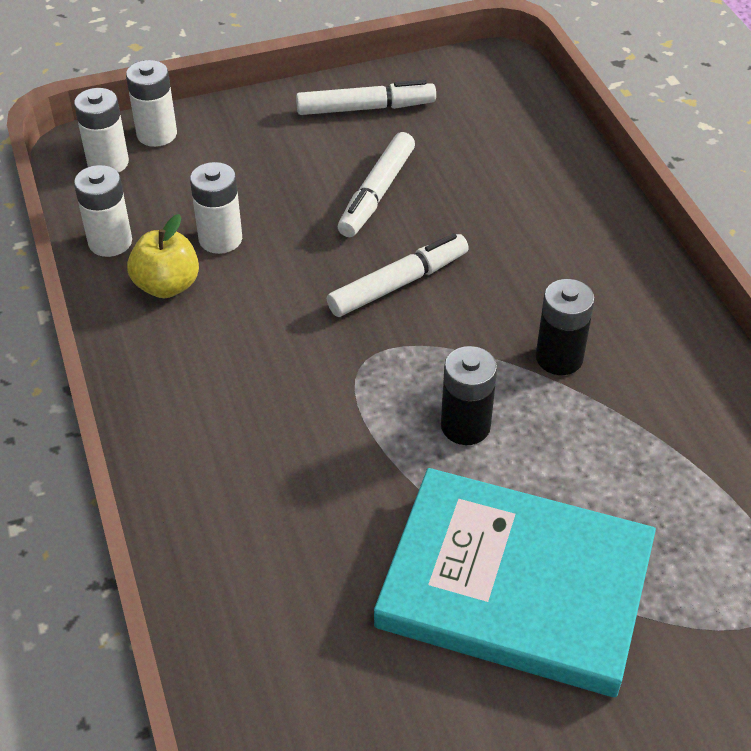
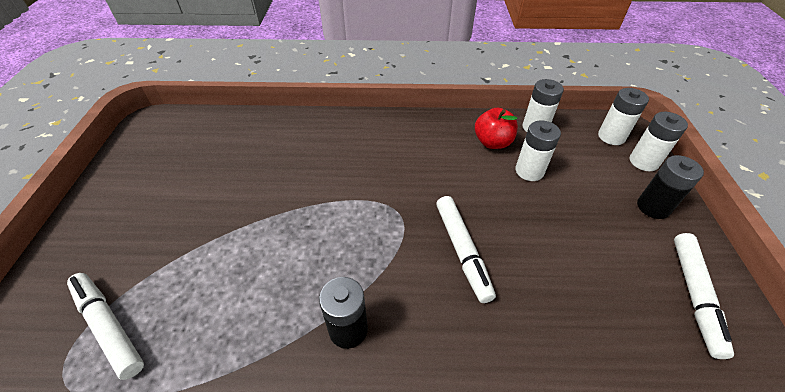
camera: 110 degrees right, 0 degrees up
(167, 285) = (492, 142): yellow apple -> red apple
(377, 193) = (569, 268): white marker -> white marker (109, 326)
(465, 426) = (320, 246): black battery -> black battery (653, 207)
(515, 585) = (202, 230): turquoise book -> none

